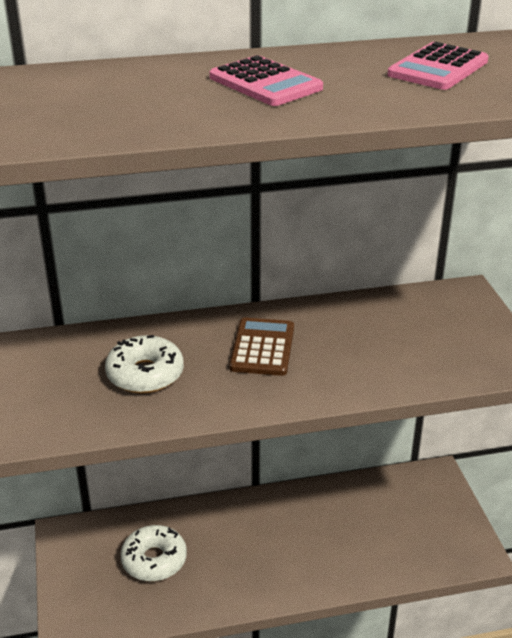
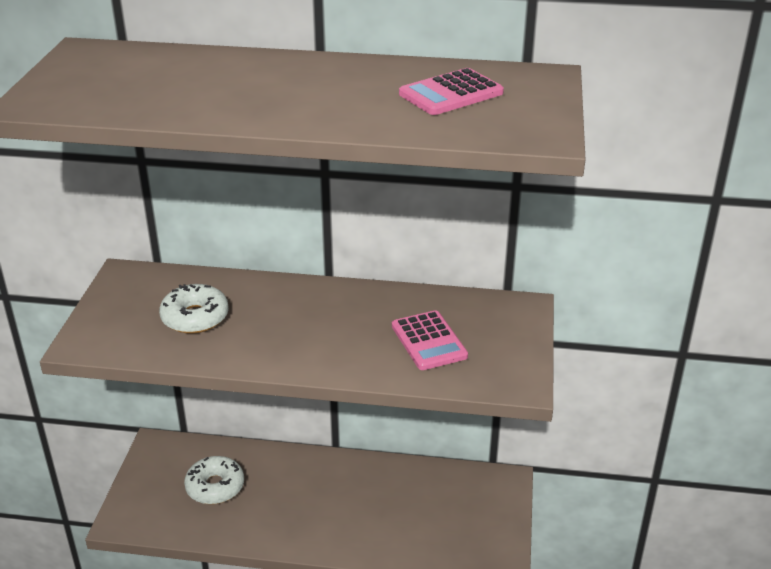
camera: 20 degrees right, 0 degrees up
(262, 347) = (305, 317): brown calculator -> none
(265, 83) = (289, 85): pink calculator -> pink calculator (429, 341)

